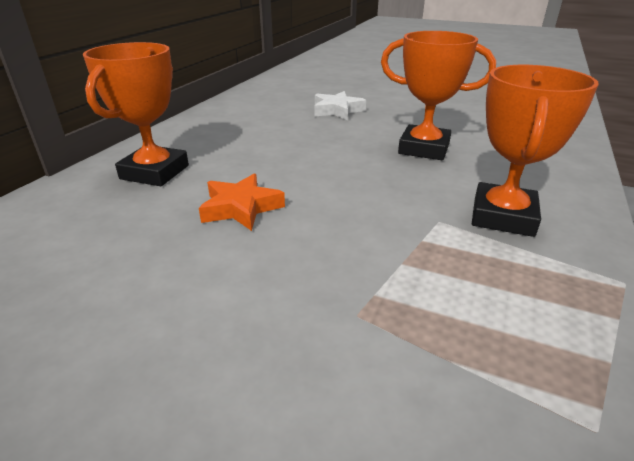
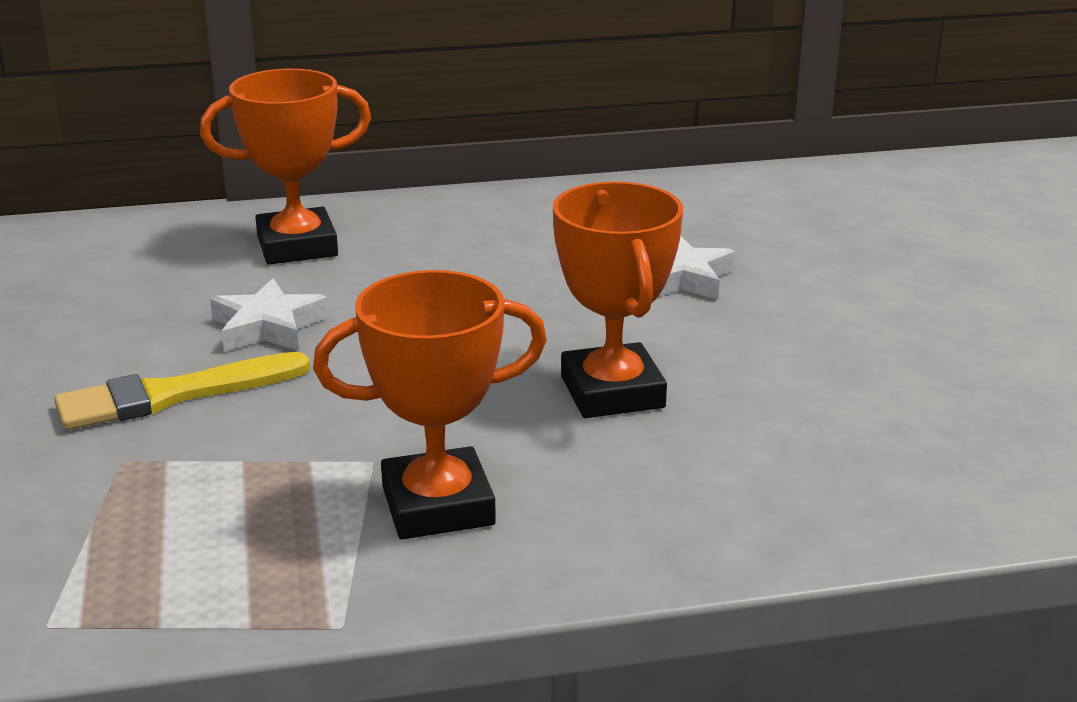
camera: 55 degrees right, 5 degrees down
(241, 208) = (268, 327): orange star -> white star
(286, 266) = (172, 395): none -> yellow brush

